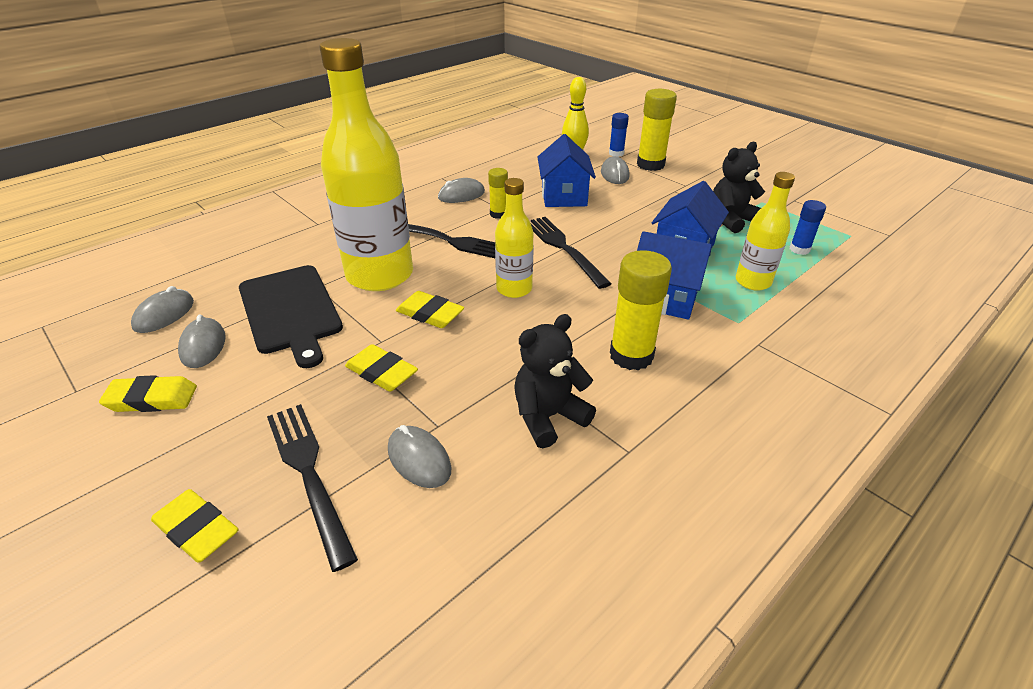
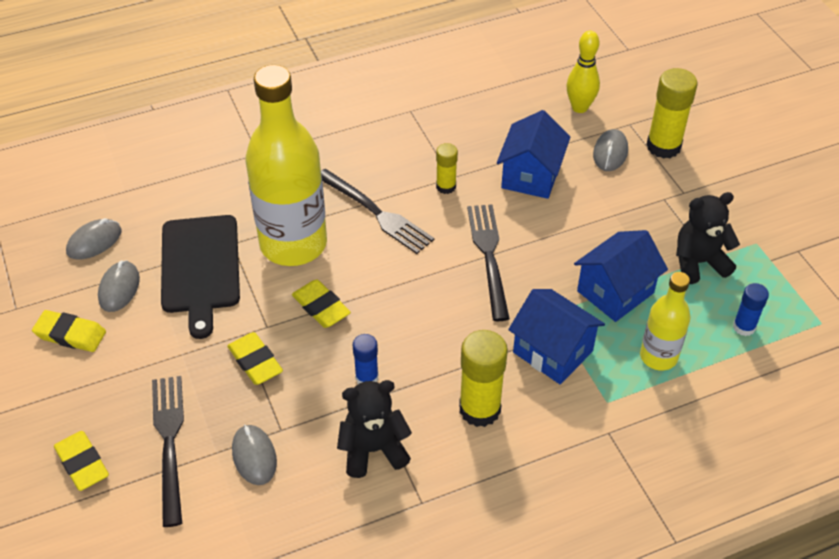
camera: 20 degrees right, 10 degrees up
(461, 195) = (419, 146): grey mouse -> none
(514, 289) = (412, 298): yellow bottle -> none
(616, 153) = (634, 115): blue glue stick -> blue glue stick (367, 377)

